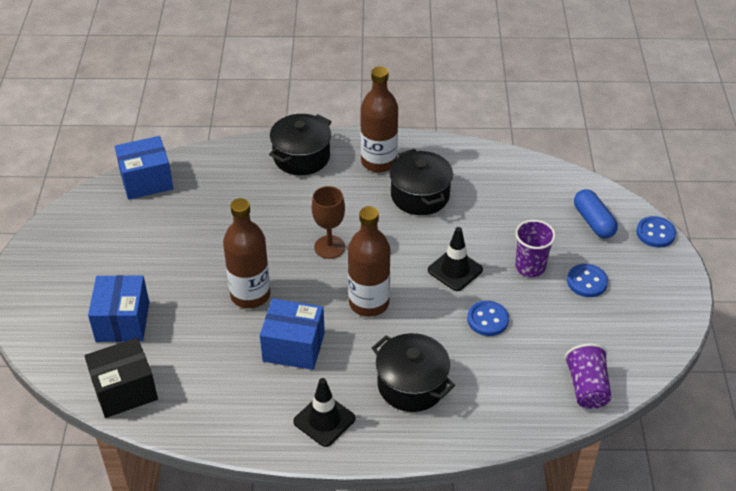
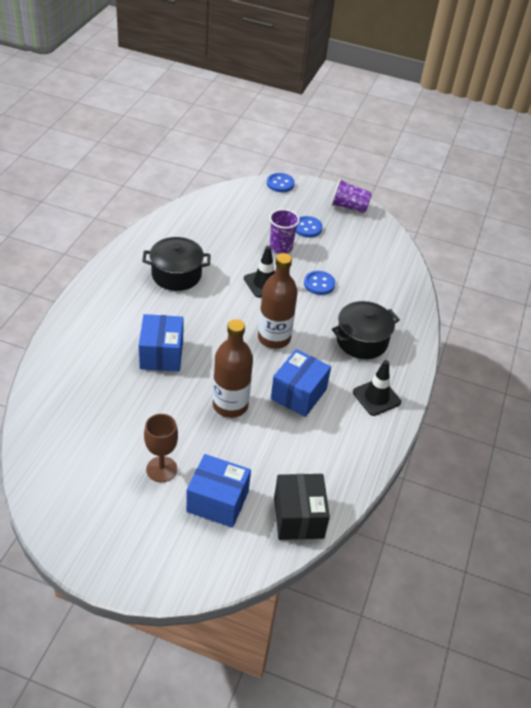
camera: 75 degrees left, 0 degrees up
(146, 181) = (40, 442): blue box -> blue box (161, 354)
(301, 157) = (84, 327): black pot -> none
(329, 247) = (202, 342): brown goblet -> brown goblet (161, 469)
(379, 162) = (123, 284): brown bottle -> none
(587, 387) = (395, 261): purple cup -> purple cup (349, 207)
(593, 222) = (254, 204): blue capsule -> none

